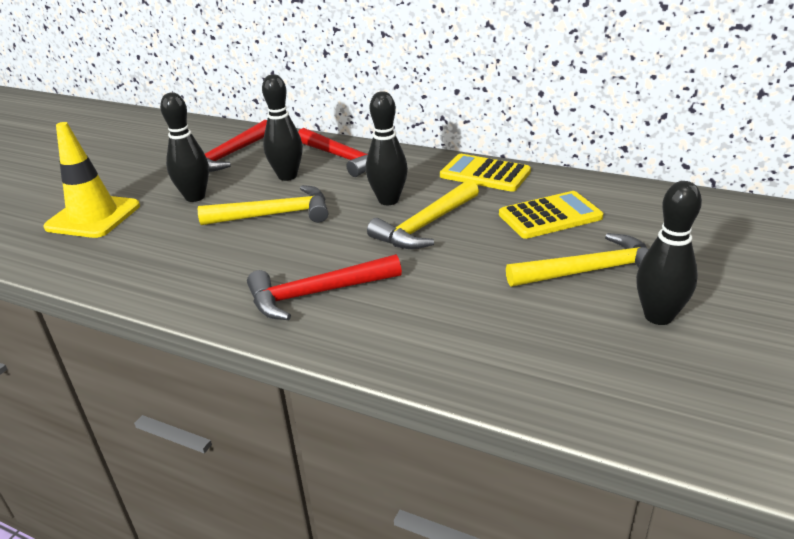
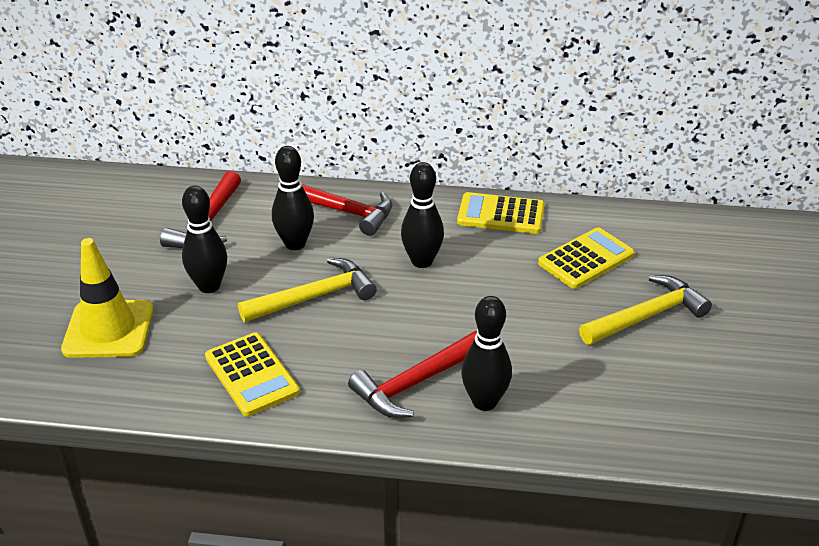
camera: 20 degrees left, 5 degrees up
(176, 265) = (251, 375): none -> yellow calculator
(425, 226) = (475, 288): yellow hammer -> none
(658, 316) = (718, 353): black bowling pin -> black bowling pin (484, 402)

